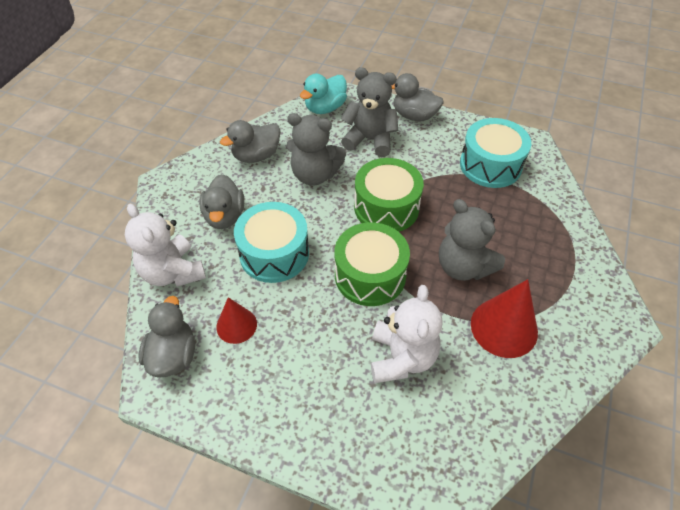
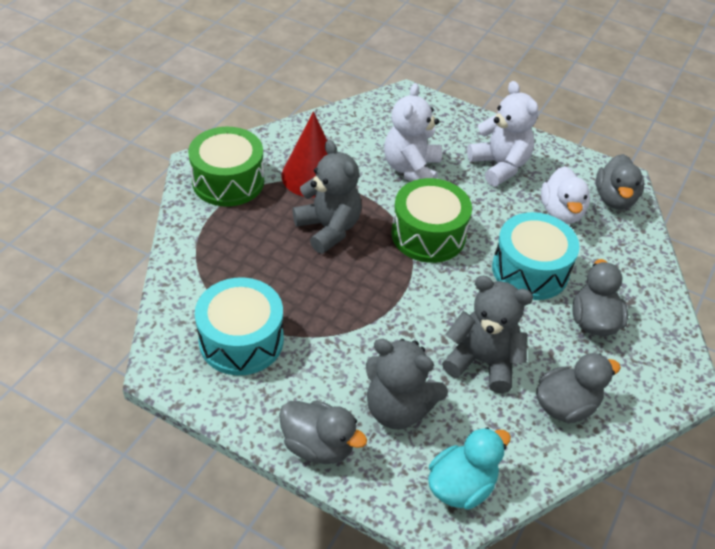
camera: 175 degrees left, 5 degrees down
(173, 272) = (637, 267): white teddy bear -> white teddy bear (499, 166)
(236, 325) = (561, 212): red cone -> white duck
(386, 207) = (396, 303): green drum -> green drum (228, 181)

